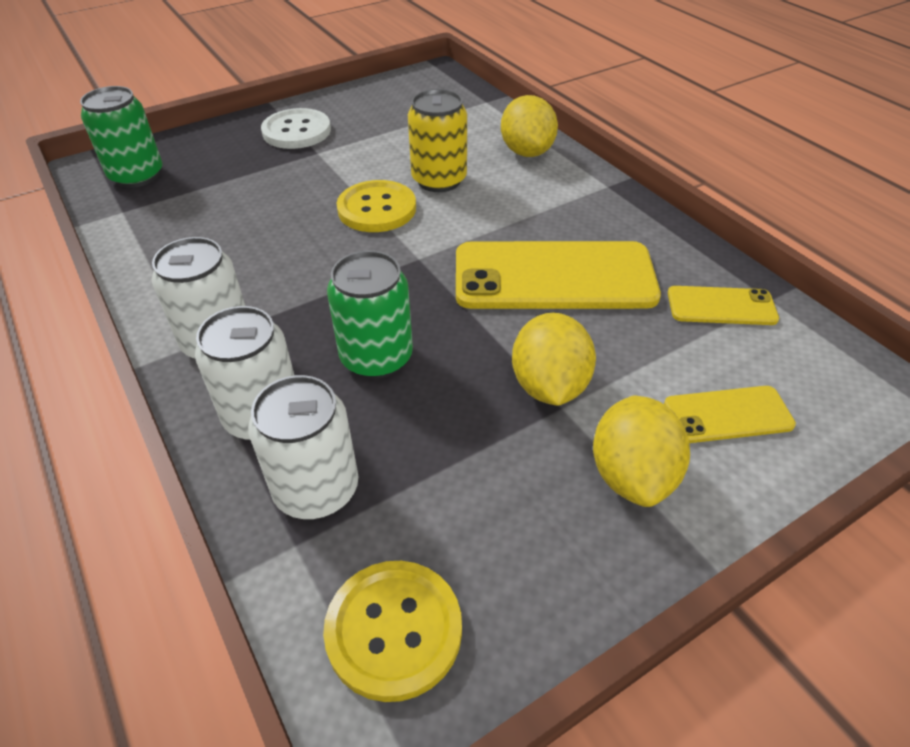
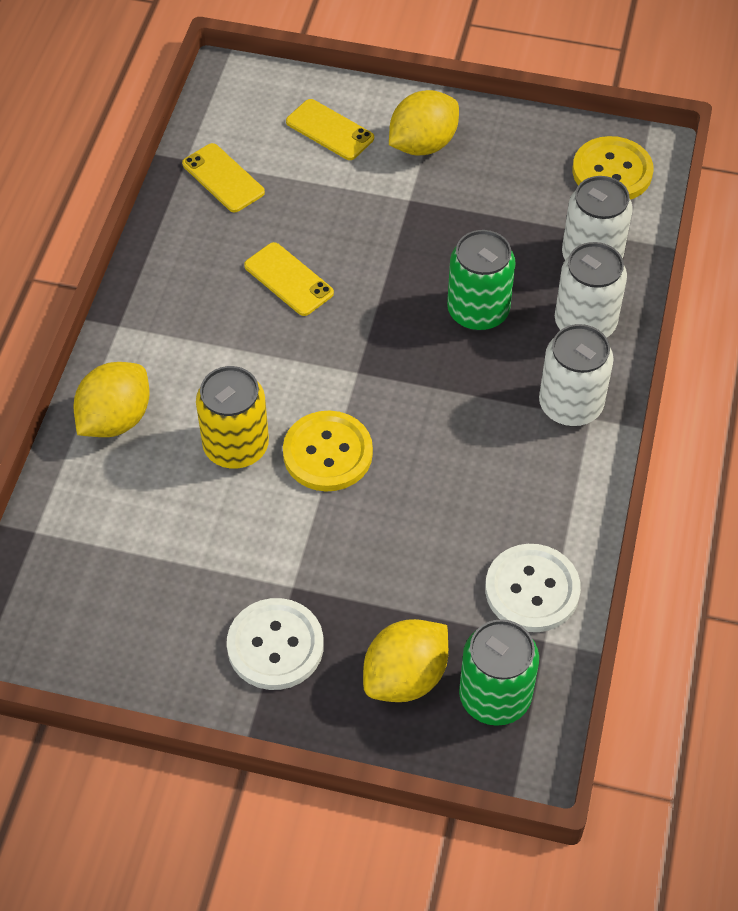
camera: 135 degrees left, 10 degrees up
(152, 226) = (532, 590): none -> white button
(549, 386) = (399, 215): yellow lemon -> yellow lemon (405, 677)
(554, 276) = (288, 279): yellow phone -> yellow phone, size x0.49

